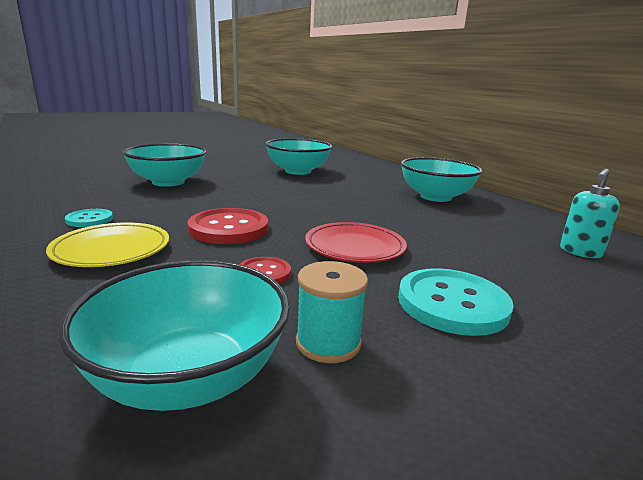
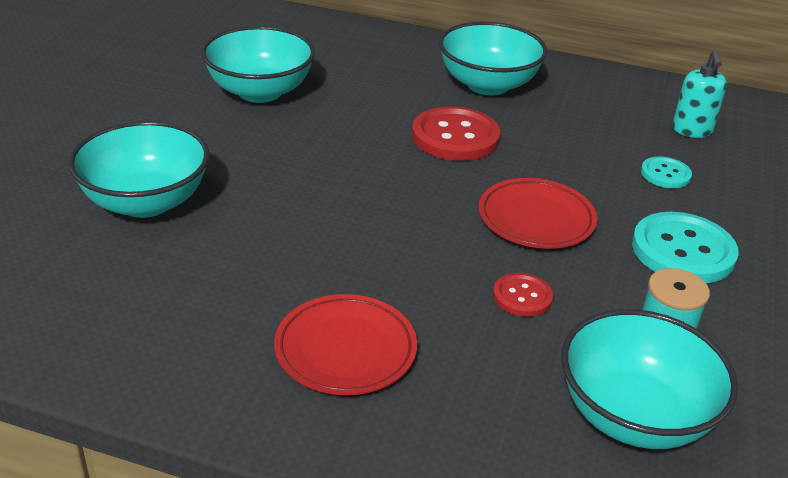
camera: 40 degrees left, 15 degrees up
(89, 219) = (218, 324): turquoise button -> turquoise button (665, 174)
(112, 250) = (345, 350): yellow plate -> red plate
(229, 228) = (389, 254): red button -> red button (455, 137)

